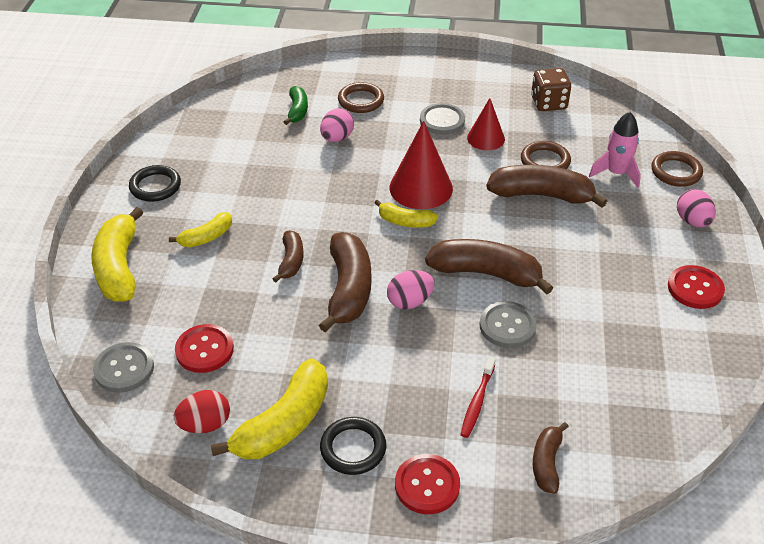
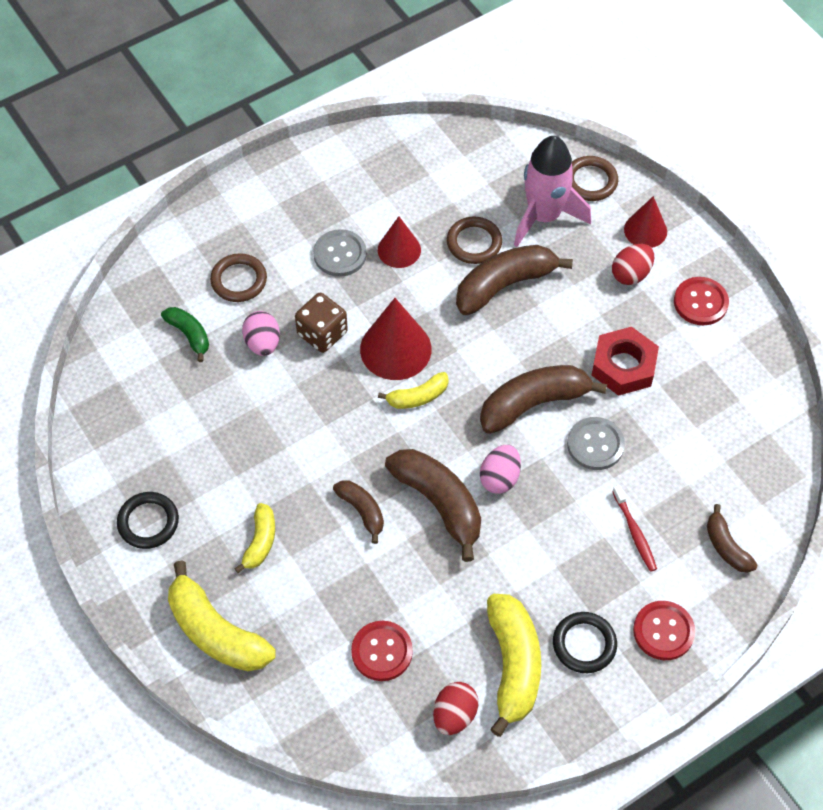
camera: 40 degrees left, 15 degrees up
(124, 369) = (335, 721): grey button -> none
(548, 103) = (416, 167): brown dice -> brown dice (322, 333)
(584, 291) = (623, 366): none -> red nut
(616, 173) = (544, 216): pink rocket -> pink rocket, size x1.52
(651, 240) = (631, 274): none -> red egg
(692, 221) = (645, 230): pink egg -> red cone

